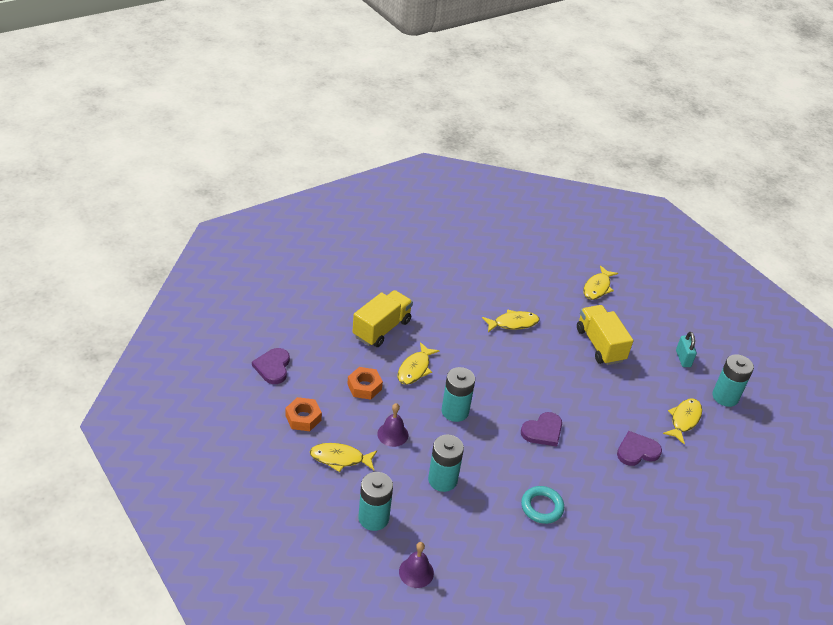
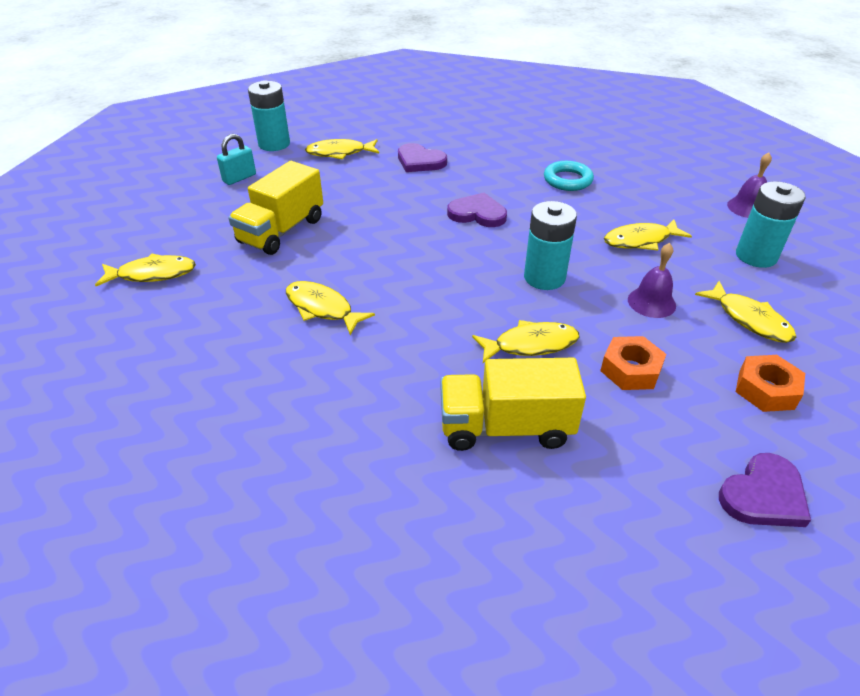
camera: 125 degrees left, 0 degrees up
(442, 480) = (640, 240): turquoise battery -> yellow fish

